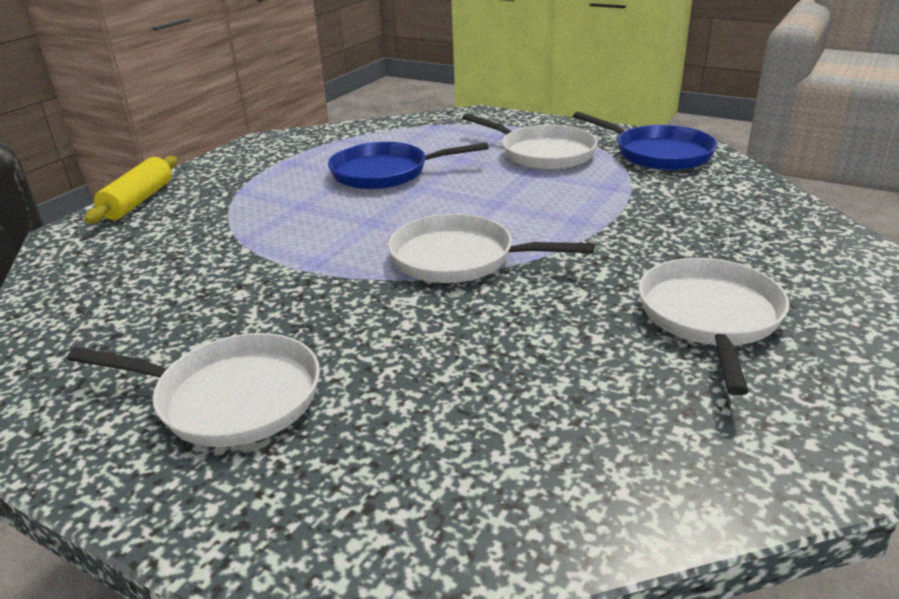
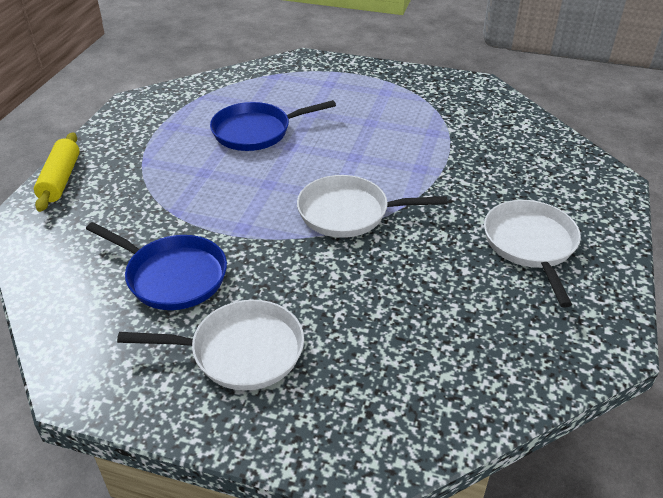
camera: 15 degrees left, 10 degrees up
(543, 153) = (372, 101): white pan -> none
(658, 153) = (458, 95): blue pan -> blue pan (172, 276)

